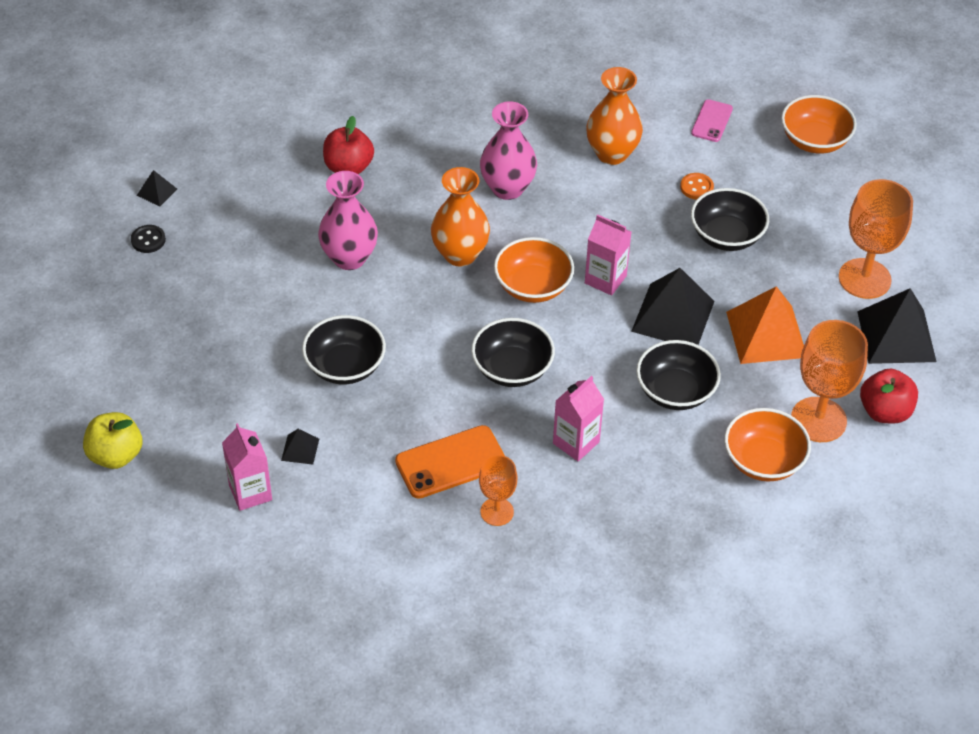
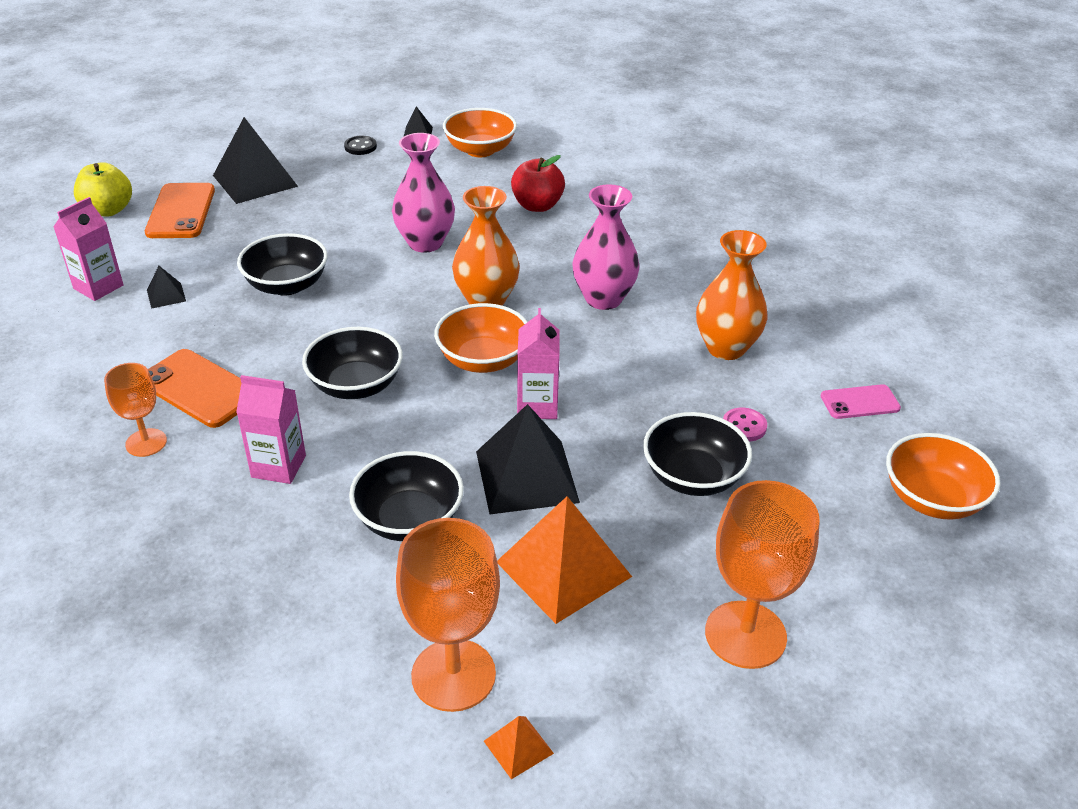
camera: 60 degrees right, 10 degrees down
(163, 402) = (181, 211): none -> orange phone
(696, 187) = (744, 426): orange button -> pink button
(763, 461) = (345, 642): orange bowl -> orange bowl (480, 150)
(885, 411) = (518, 747): red apple -> orange pyramid
(896, 336) = (670, 709): black pyramid -> black pyramid (255, 180)

